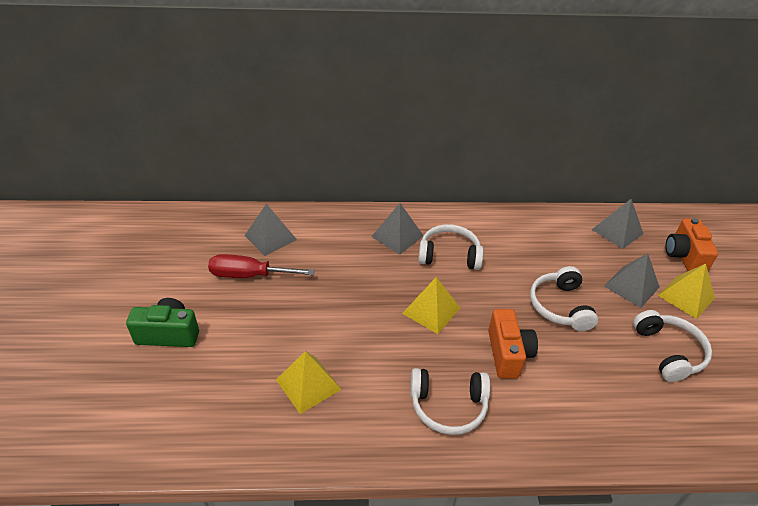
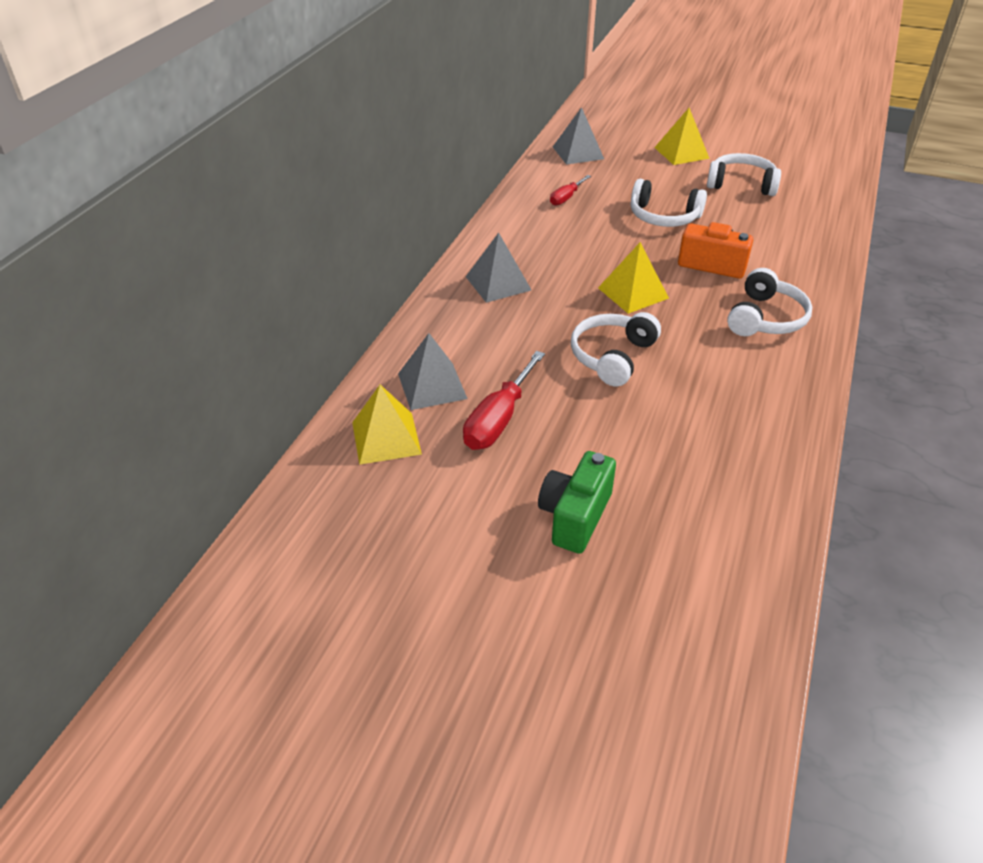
camera: 65 degrees left, 0 degrees up
(308, 384) = (706, 405): yellow pyramid -> yellow pyramid (386, 438)
(449, 255) = (553, 257): white headphones -> white headphones (612, 356)
(539, 242) = (566, 198): none -> red screwdriver
(631, 286) = (656, 172): grey pyramid -> none
(684, 256) = (631, 135): orange camera -> none

